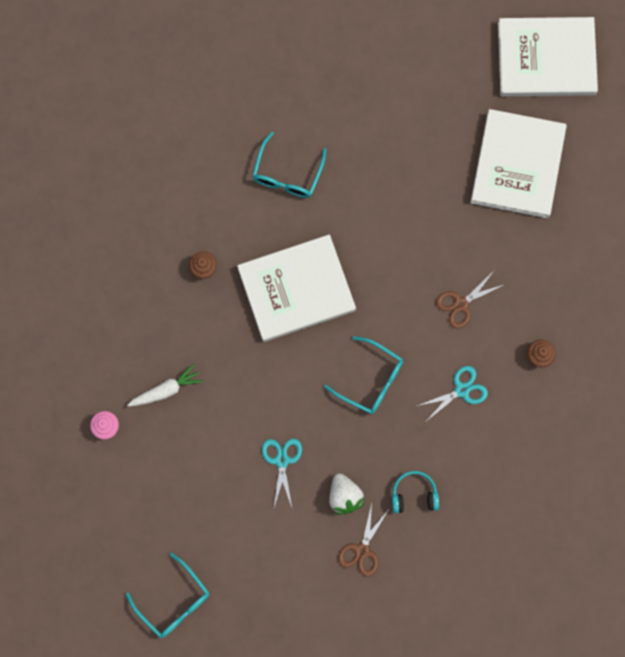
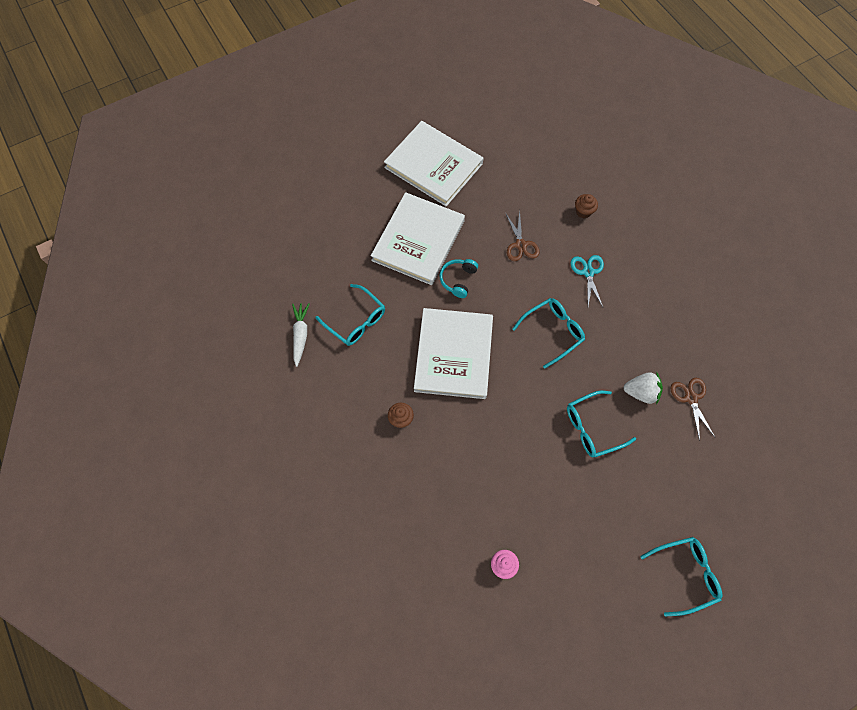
camera: 65 degrees left, 10 degrees down
(166, 390) = (492, 496): white carrot -> white carrot (300, 335)
(282, 460) = (592, 427): turquoise scissors -> turquoise glasses
(362, 550) = (691, 398): brown scissors -> brown scissors turned 150 degrees counterclockwise
(414, 494) = (658, 340): turquoise headphones -> turquoise headphones (458, 280)
(546, 59) = (365, 117): white book -> white book (418, 240)

